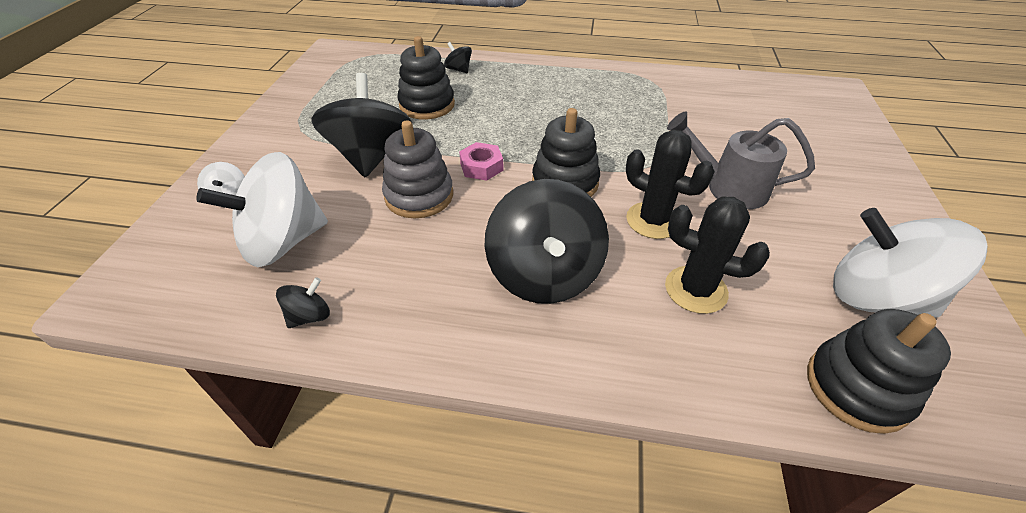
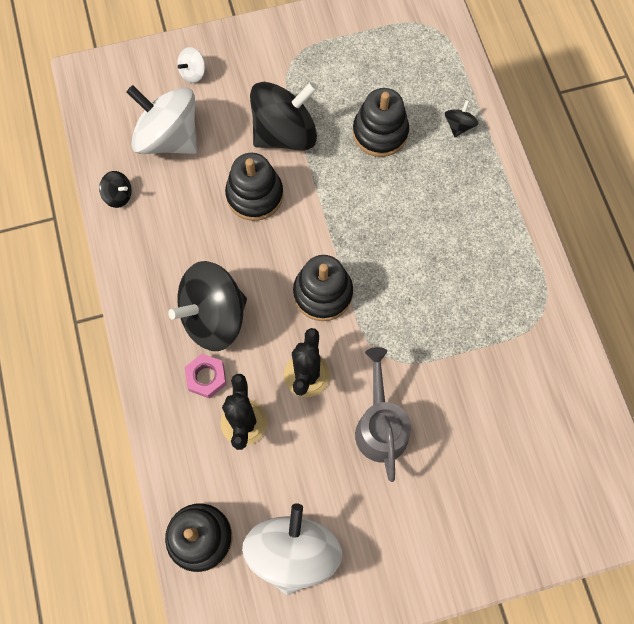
camera: 65 degrees right, 25 degrees up
(419, 196) = (255, 195): grey stacking toy -> black stacking toy
(481, 167) = (312, 221): pink nut -> pink nut (206, 377)

